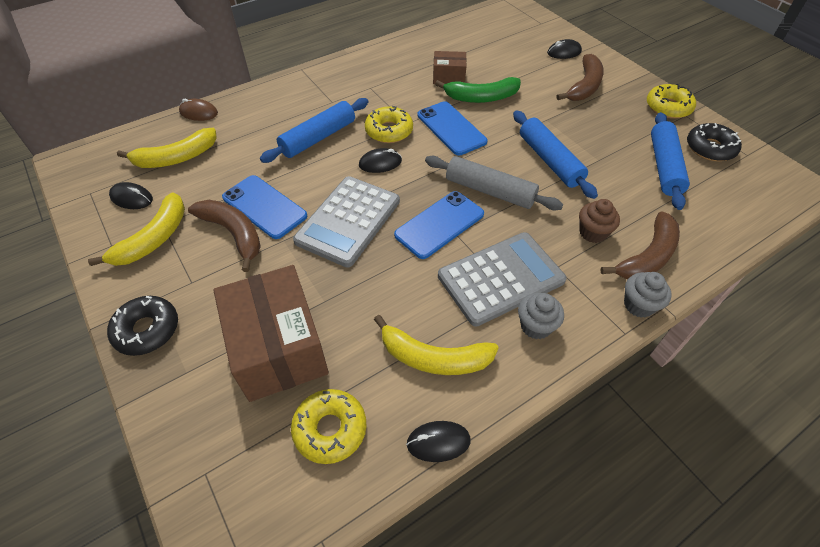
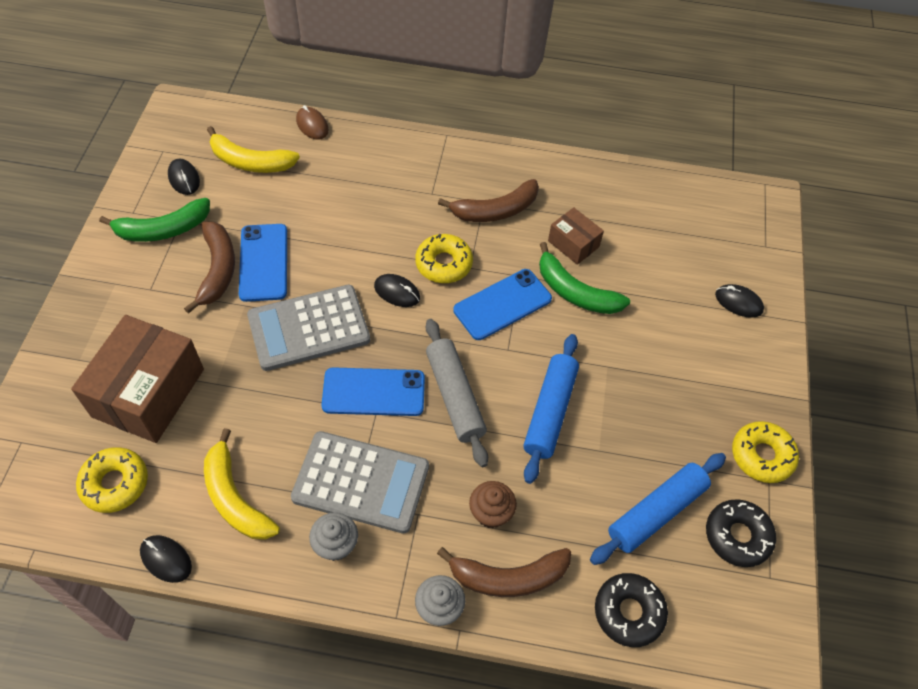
camera: 40 degrees right, 5 degrees up
(147, 330) = (88, 305): black donut -> black donut (629, 612)
(153, 239) = (163, 229): yellow banana -> green banana
(318, 138) = (377, 225): blue rolling pin -> none
(451, 128) = (502, 304): blue phone -> blue phone turned 45 degrees clockwise
(584, 86) = (702, 360): brown banana -> brown banana (495, 210)

